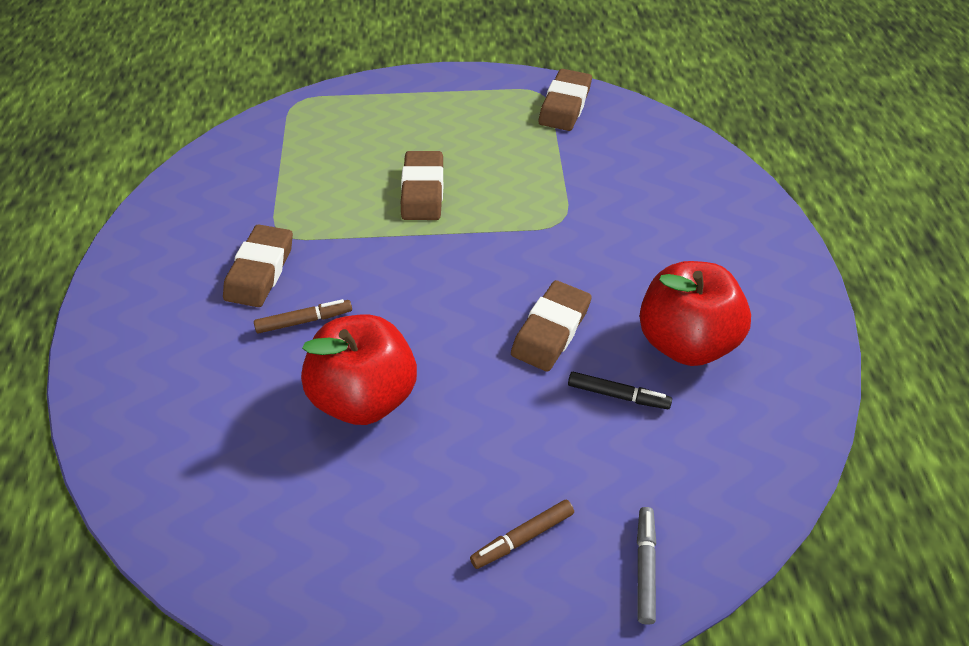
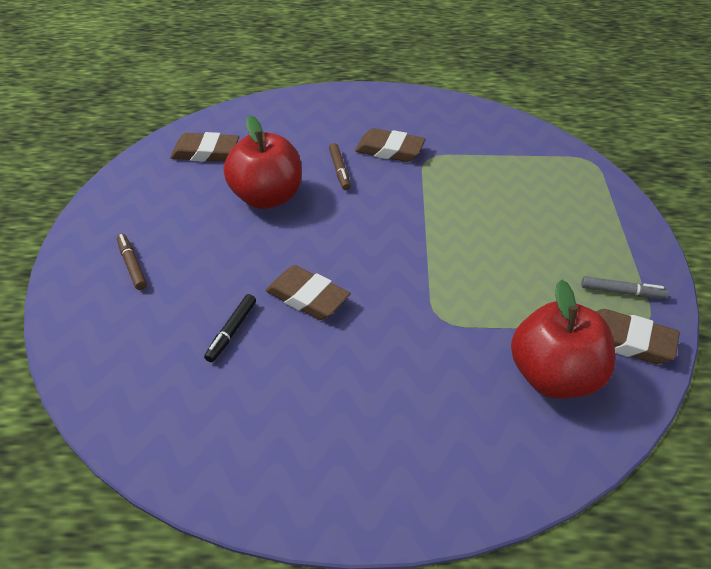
camera: 95 degrees right, 5 degrees down
(423, 191) = (478, 230): brown eraser -> brown eraser (205, 152)
(645, 567) = (82, 325): grey marker -> grey marker (622, 292)
(685, 342) = (277, 389): red apple -> red apple (554, 376)

